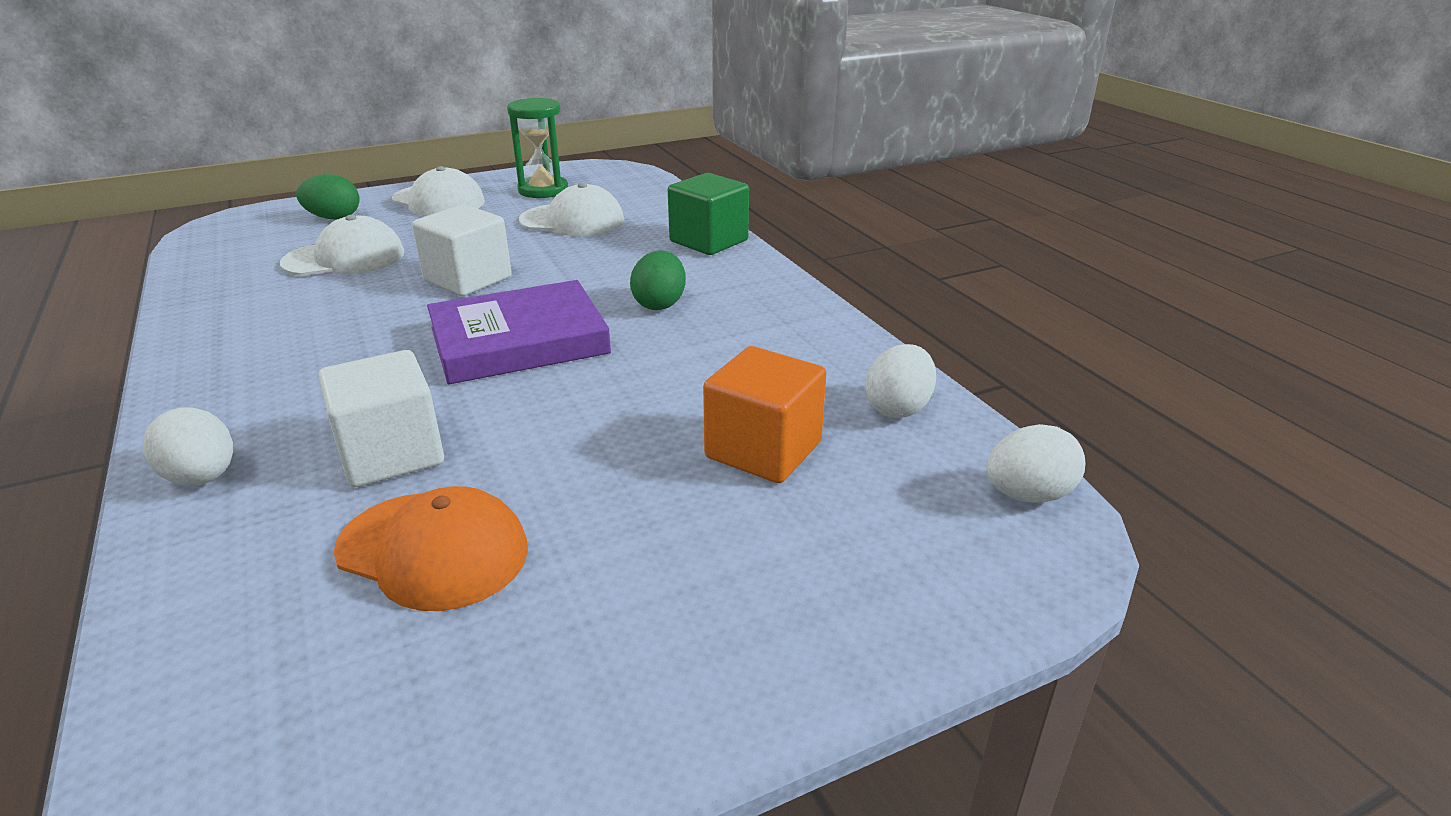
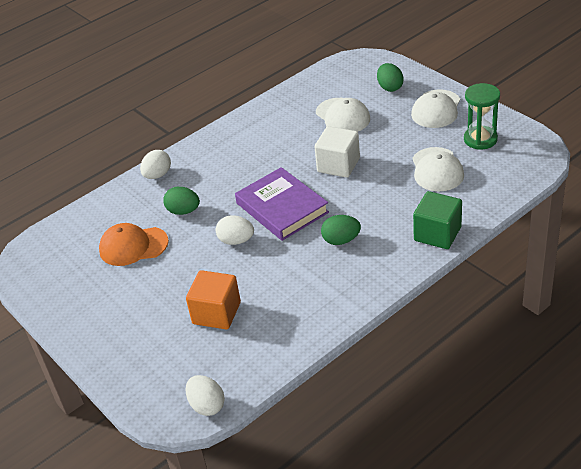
camera: 80 degrees right, 10 degrees up
(391, 454) = (183, 211): white cube -> green egg
(433, 550) = (133, 246): orange cap -> orange cap turned 75 degrees clockwise
(898, 408) = (266, 352): white egg -> white egg (236, 241)

